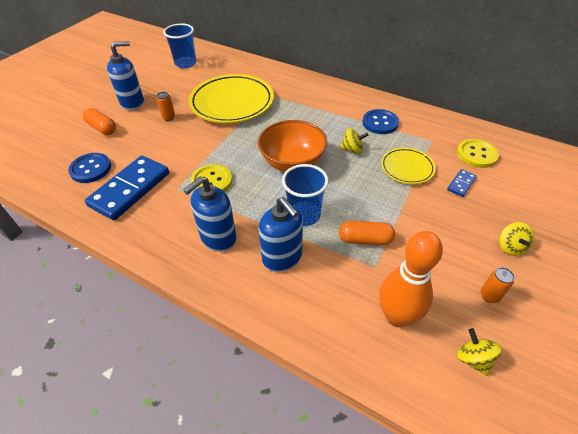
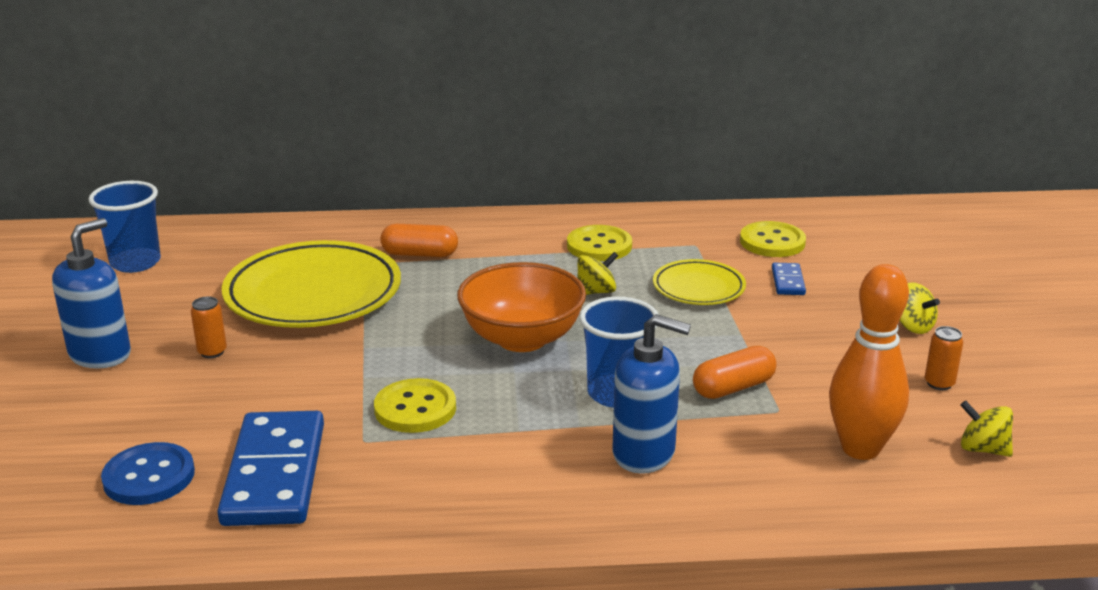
camera: 35 degrees left, 20 degrees down
(102, 128) = (85, 412): orange capsule -> orange capsule (420, 254)
(218, 238) = (518, 471): blue soap dispenser -> none
(380, 123) = (599, 246): blue button -> yellow button

